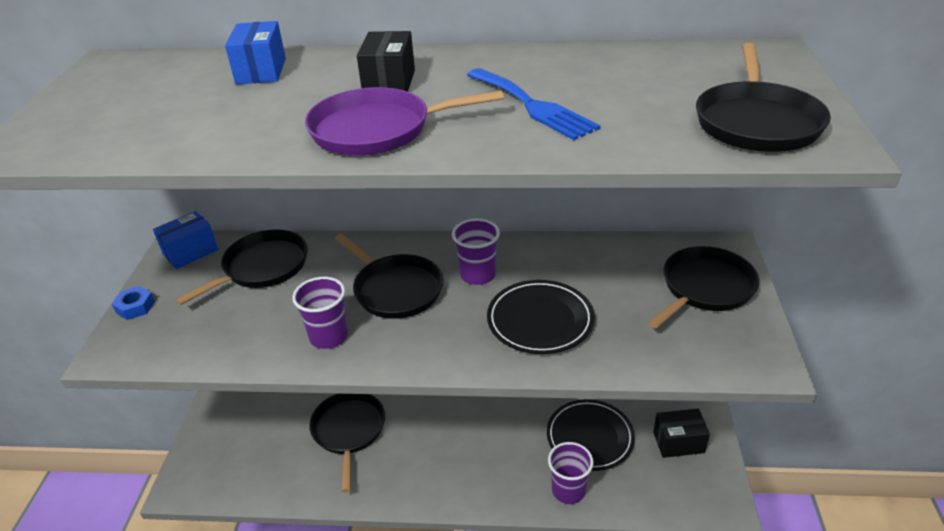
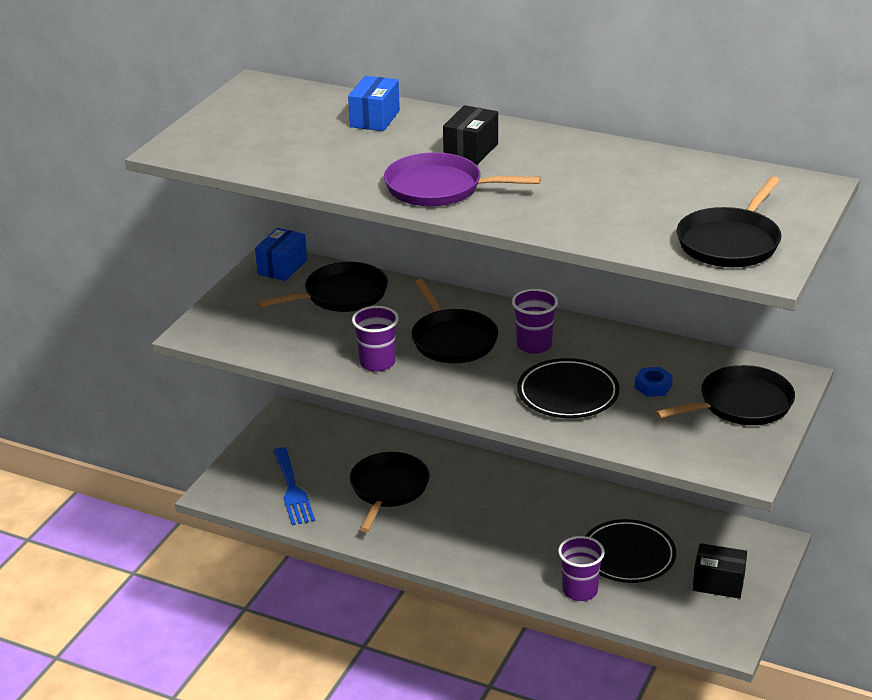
camera: 20 degrees right, 5 degrees down
(135, 307) = (222, 303): blue nut -> blue nut (653, 386)
(190, 252) = (282, 267): blue box -> blue box turned 45 degrees counterclockwise
(532, 106) = (569, 194): blue fork -> blue fork (292, 490)

